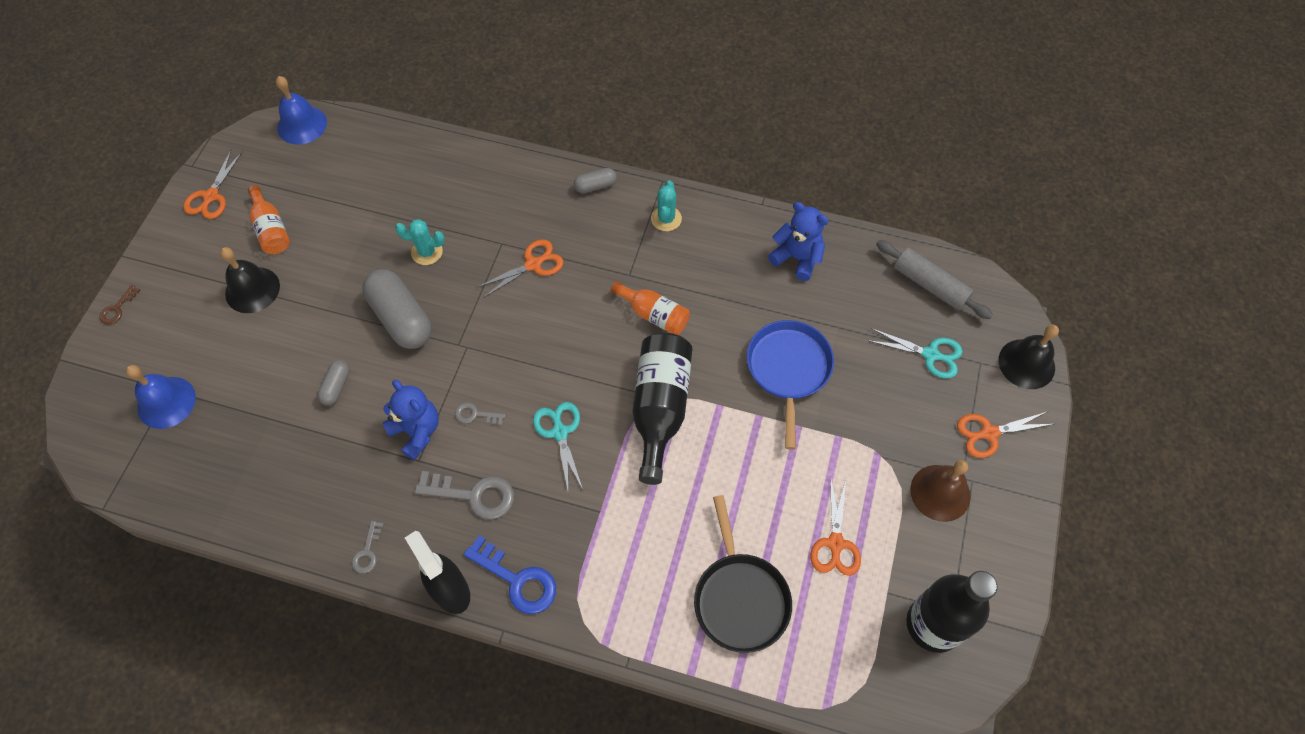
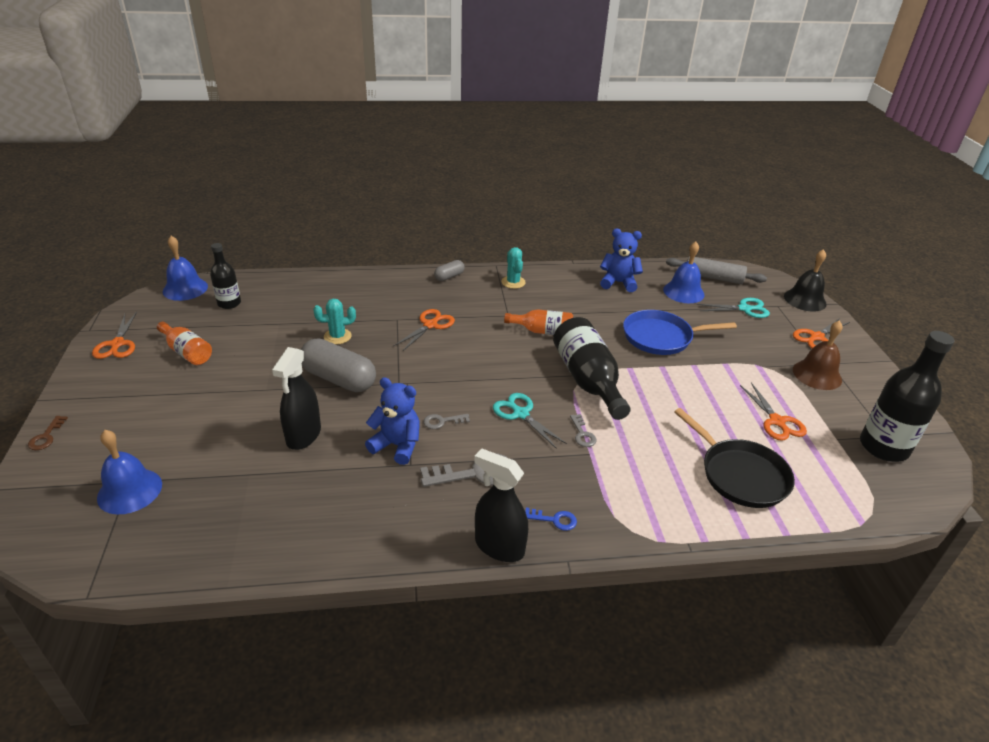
camera: 25 degrees left, 25 degrees down
(252, 289) = (187, 392): black bell -> none
(336, 386) = (303, 435): grey capsule -> black spray bottle
(337, 163) = (229, 303): none -> black bottle
(367, 552) = (402, 543): grey key -> grey key (582, 434)
(517, 580) = (554, 520): blue key -> blue key, size x0.53
(788, 369) = (660, 337): blue pan -> blue pan turned 75 degrees counterclockwise
(871, 300) = (683, 292): none -> blue bell

